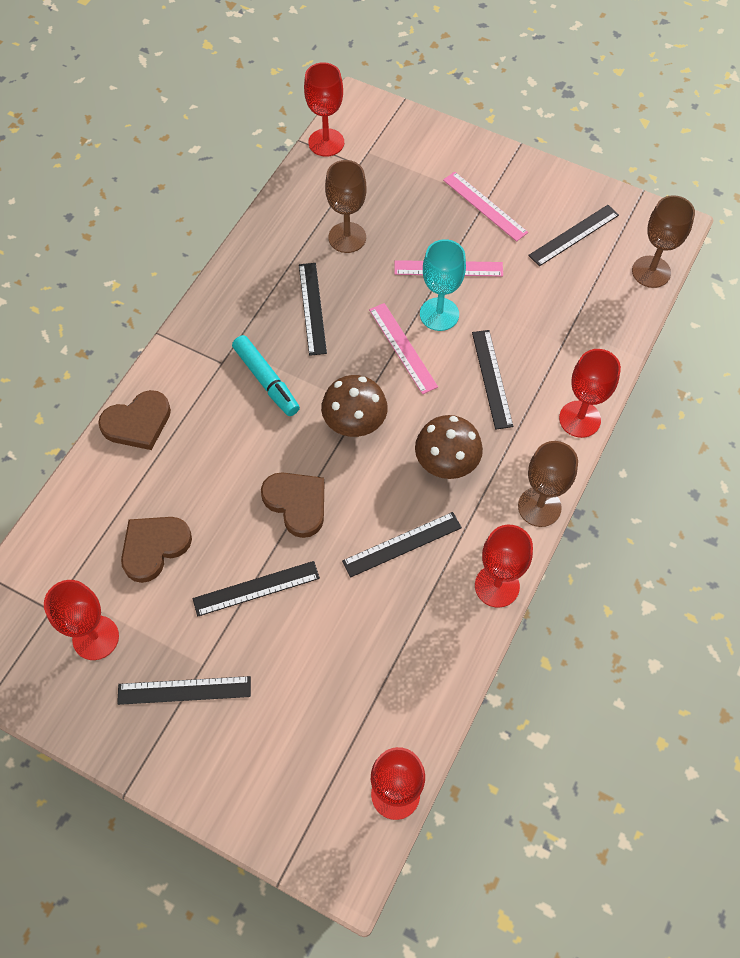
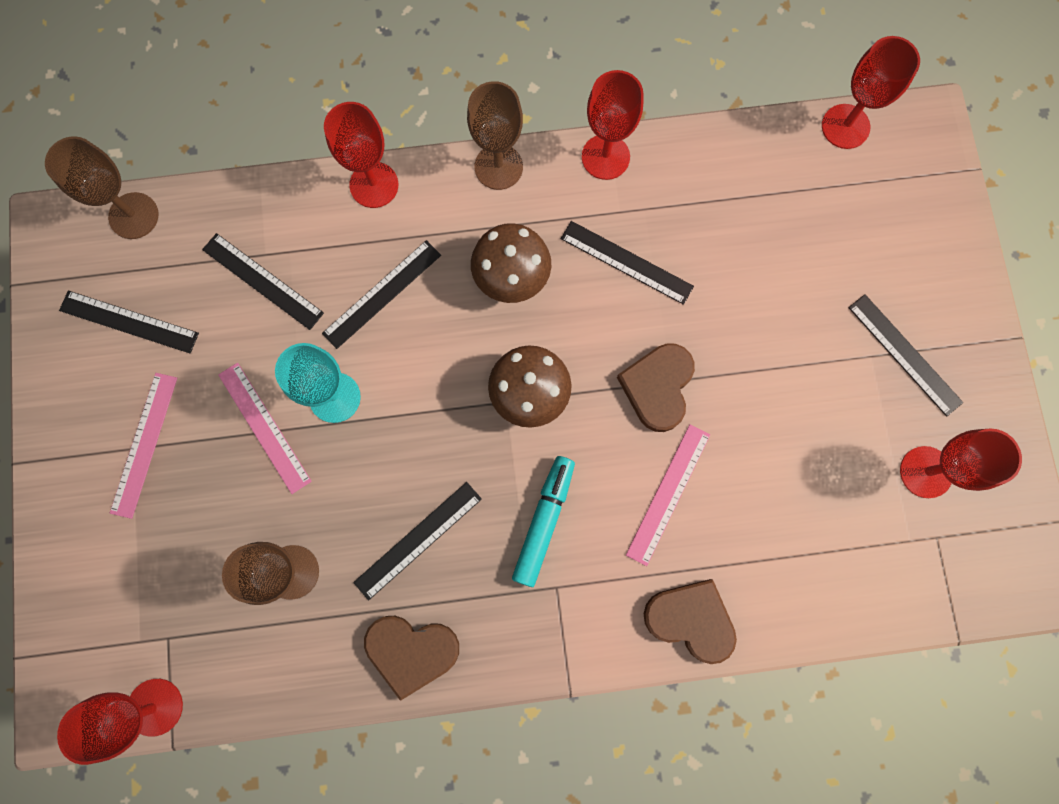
camera: 125 degrees left, 15 degrees up
(154, 547) = (804, 489): brown heart -> brown heart (411, 651)
(256, 588) = (768, 362): black ruler -> black ruler (262, 281)
(403, 348) = (404, 407): pink ruler -> pink ruler (668, 494)

